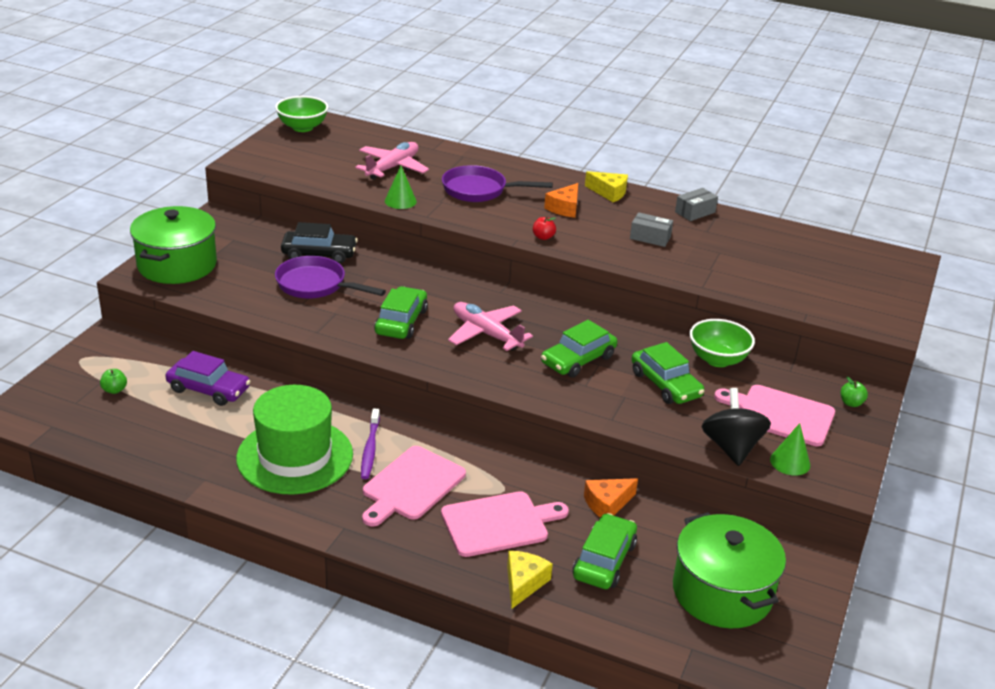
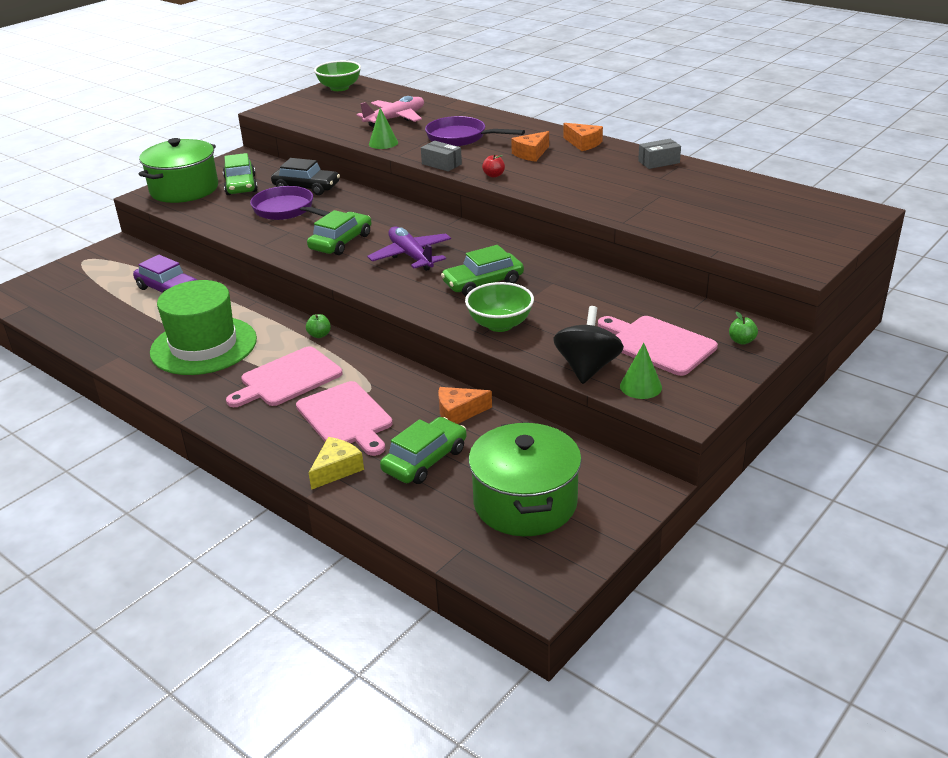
camera: 20 degrees right, 0 degrees up
(114, 390) = (94, 284): green apple -> green apple (319, 335)
(370, 449) = (271, 346): purple toothbrush -> none
(486, 334) = (411, 256): pink plane -> purple plane
(499, 523) = (346, 417): pink cutting board -> pink cutting board turned 60 degrees clockwise
(609, 192) = (583, 143): yellow cheese -> orange cheese
(650, 237) = (598, 180): grey box -> grey box (441, 164)
(665, 384) = (555, 309): green car -> green car (240, 185)
(717, 359) = (622, 292): green bowl -> green bowl (500, 324)

